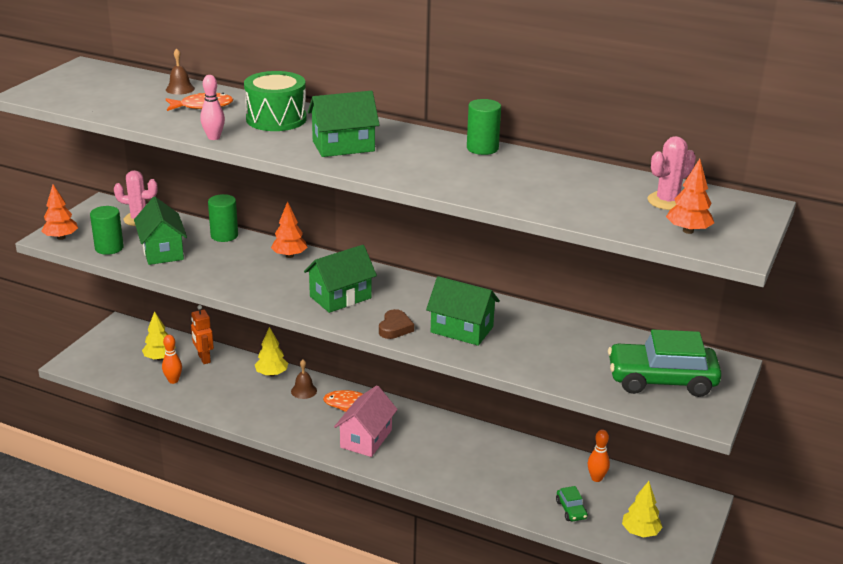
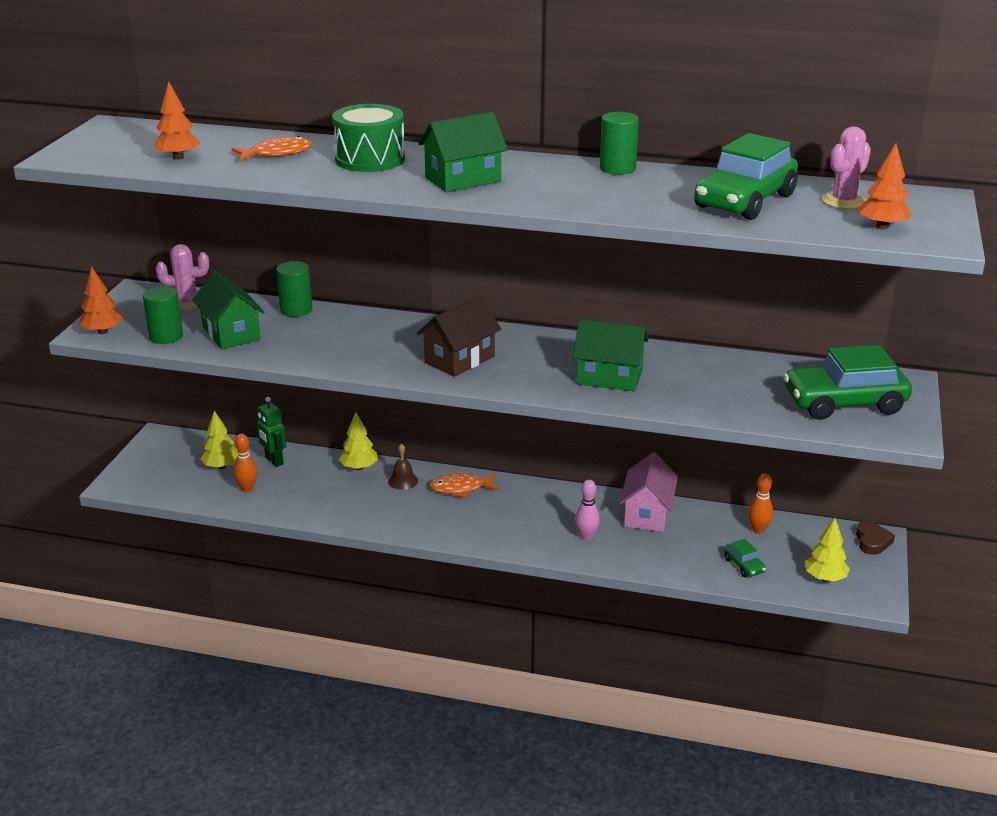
camera: 10 degrees left, 0 degrees up
(180, 89) = (239, 138): brown bell -> none
(204, 359) = (274, 461): orange robot -> green robot
(214, 137) = (309, 184): pink bowling pin -> pink bowling pin (586, 536)
(289, 255) = (381, 323): orange tree -> orange tree (178, 157)
(340, 297) = (459, 359): green house -> brown house
(366, 439) = (493, 522): pink house -> pink house (647, 514)
(395, 328) = (535, 384): brown heart -> brown heart (872, 541)
(577, 192) = (744, 201): none -> green car

